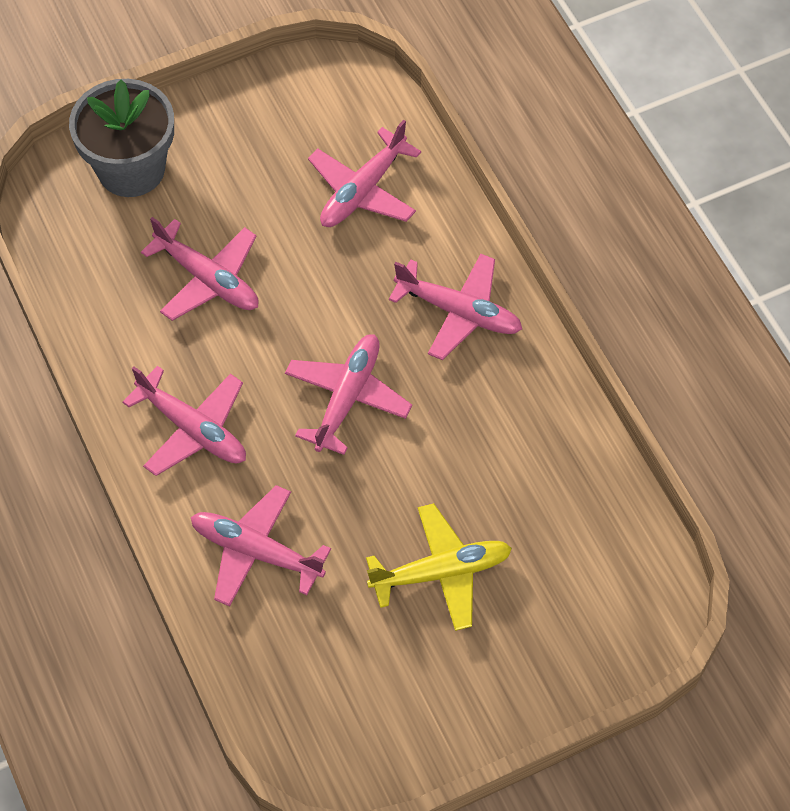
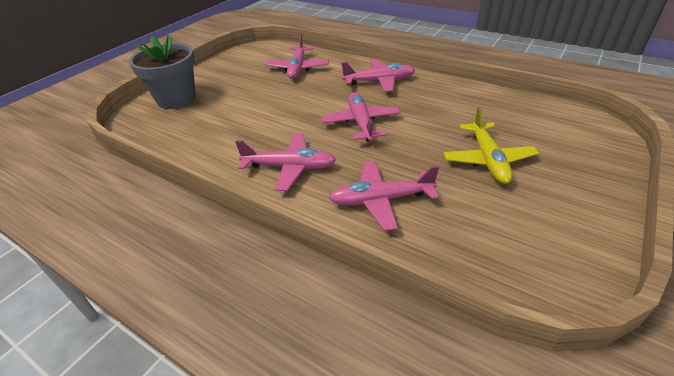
camera: 30 degrees left, 20 degrees down
(208, 279) = (248, 115): pink plane -> none
(441, 572) = (488, 160): yellow plane -> yellow plane turned 135 degrees clockwise

